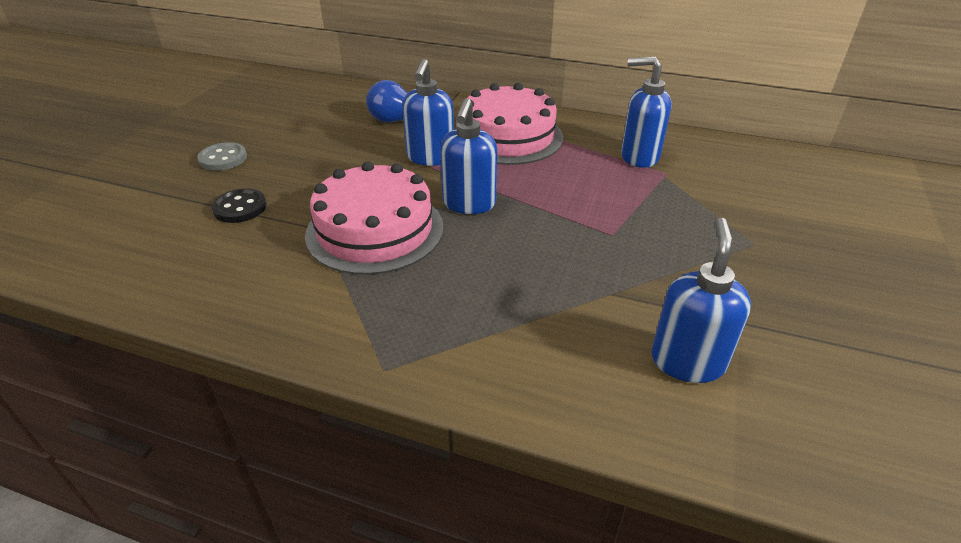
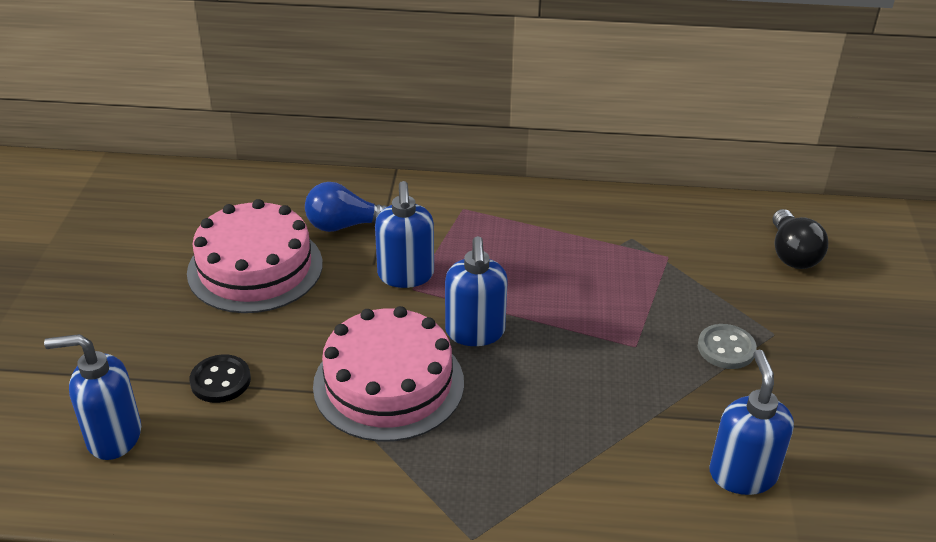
camera: 15 degrees left, 0 degrees up
(223, 158) = (158, 315): grey button -> grey button (726, 348)
(508, 137) = (481, 231): pink cake -> pink cake (255, 268)
(639, 157) = (634, 239): blue soap dispenser -> blue soap dispenser (113, 436)
(788, 185) = (792, 254): none -> black light bulb

